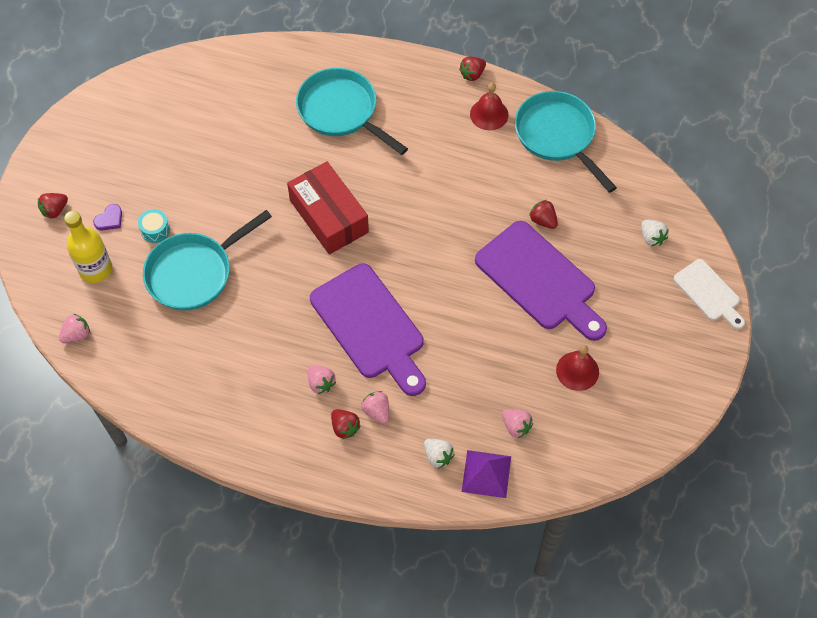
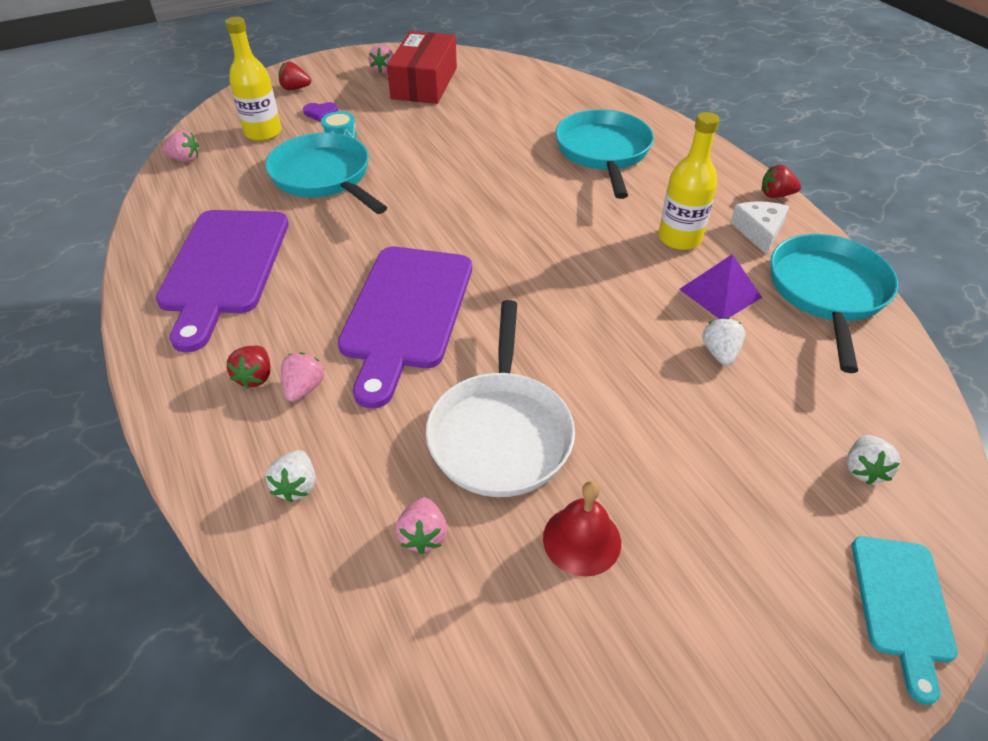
camera: 45 degrees right, 15 degrees down
(194, 272) = (324, 177): turquoise pan -> turquoise pan turned 45 degrees clockwise
(321, 383) = (293, 323): pink strawberry -> pink strawberry (383, 70)
(329, 216) = (490, 210): red box -> red box (424, 83)
(453, 153) = (679, 238): none -> yellow bottle
(486, 473) = (319, 556): purple pyramid -> purple pyramid (720, 293)
(489, 114) = (759, 232): red bell -> white cheese
(493, 352) = (500, 433): none -> white pan
(539, 279) = (647, 404): purple cutting board -> purple cutting board (224, 267)
(543, 220) = (719, 353): red strawberry -> white strawberry
(709, 293) = (902, 604): white cutting board -> turquoise cutting board

